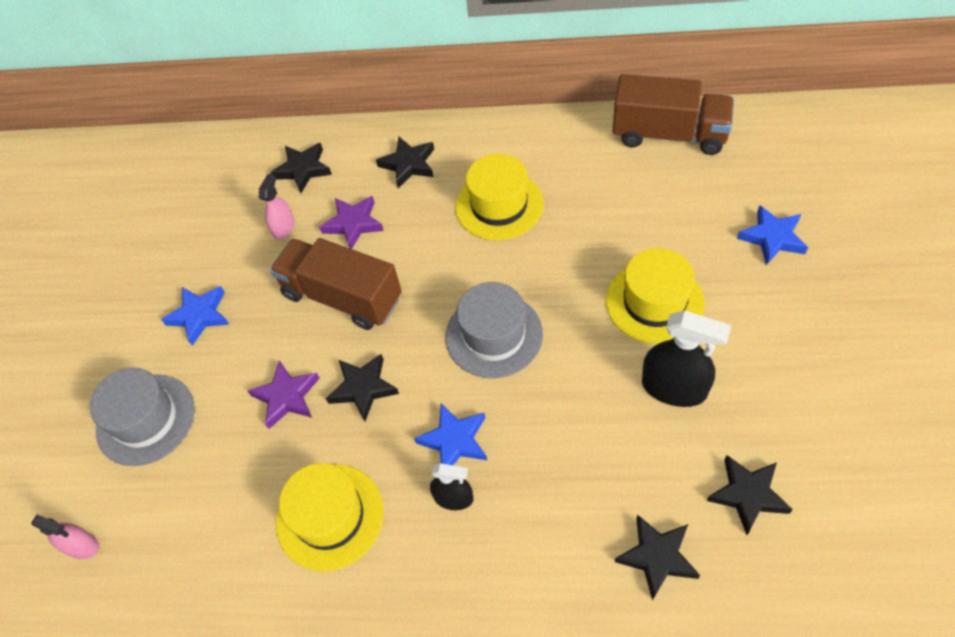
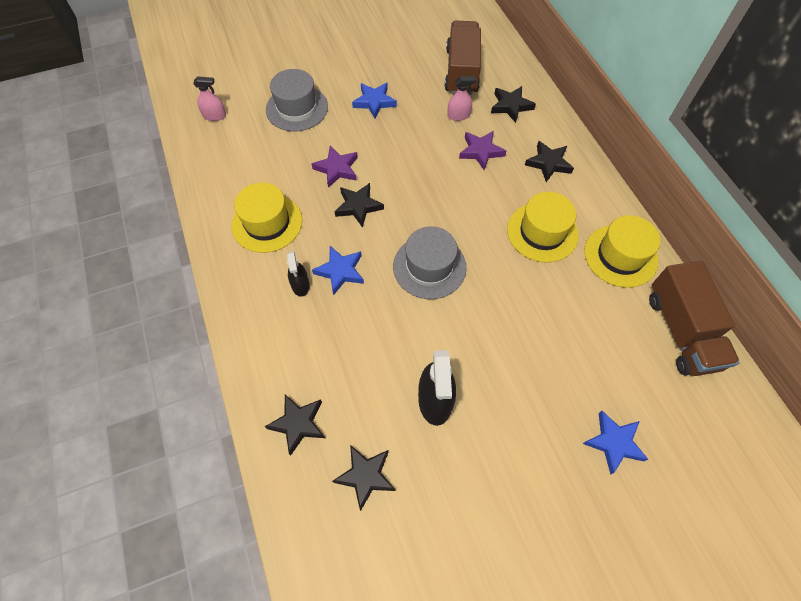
camera: 60 degrees right, 5 degrees up
(82, 546) = (214, 116): pink spray bottle -> pink spray bottle turned 90 degrees counterclockwise
(342, 297) = (420, 168): brown truck -> brown truck (461, 71)
(654, 302) = (505, 365): yellow hat -> yellow hat (620, 256)

